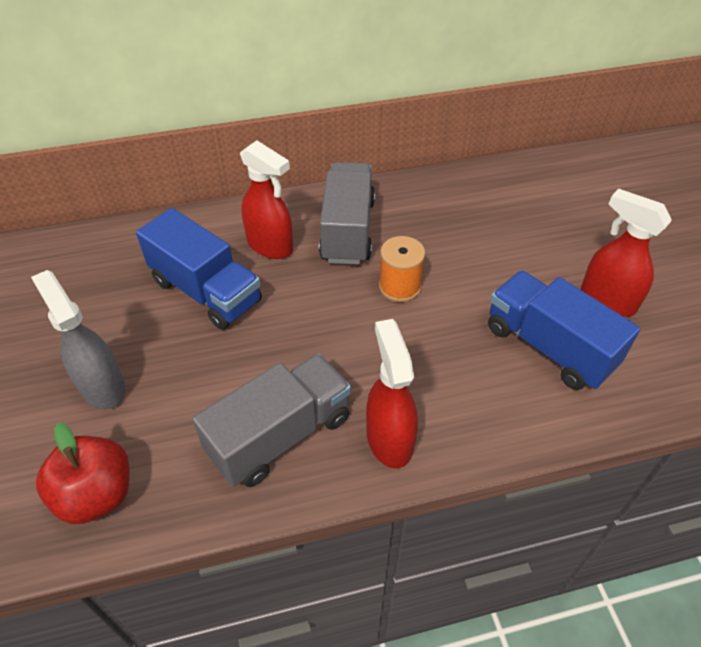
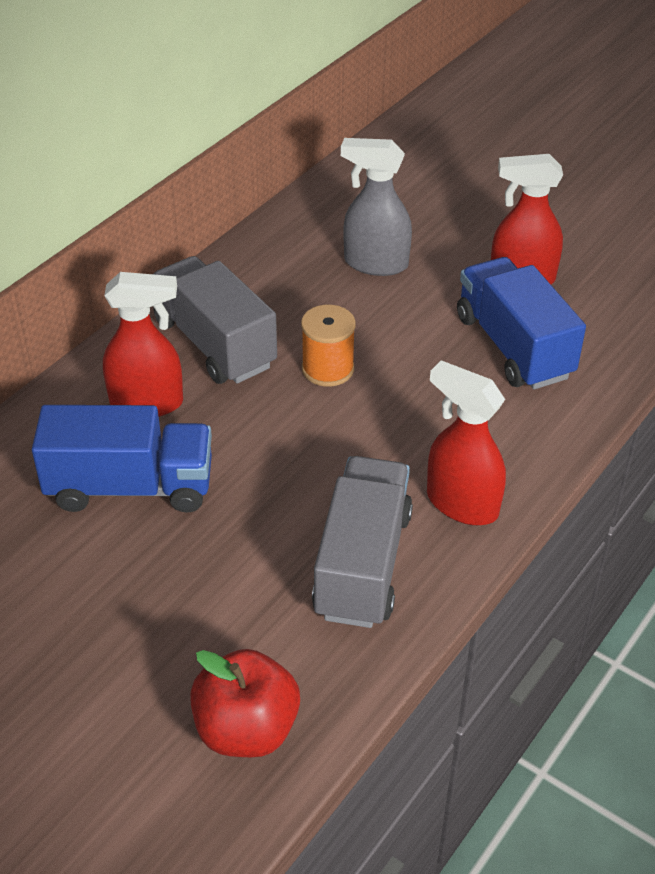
camera: 40 degrees left, 5 degrees down
(102, 386) = (128, 641): grey spray bottle -> grey spray bottle (375, 263)
(549, 347) = (513, 346): blue truck -> blue truck turned 60 degrees clockwise

